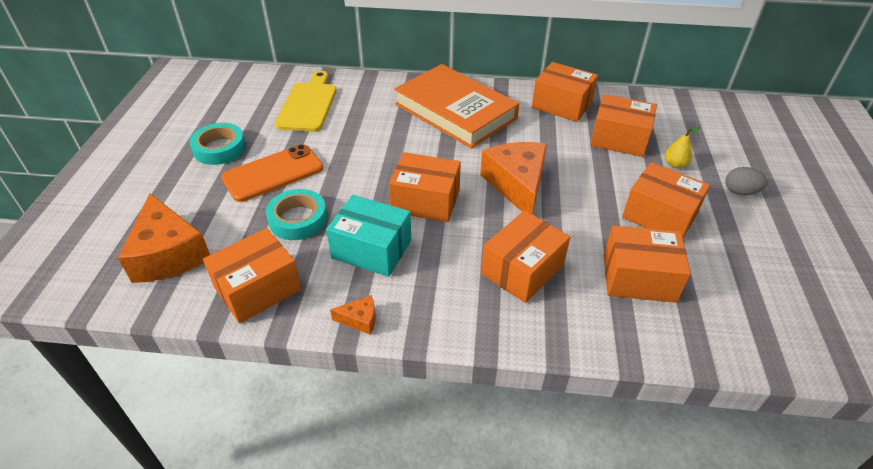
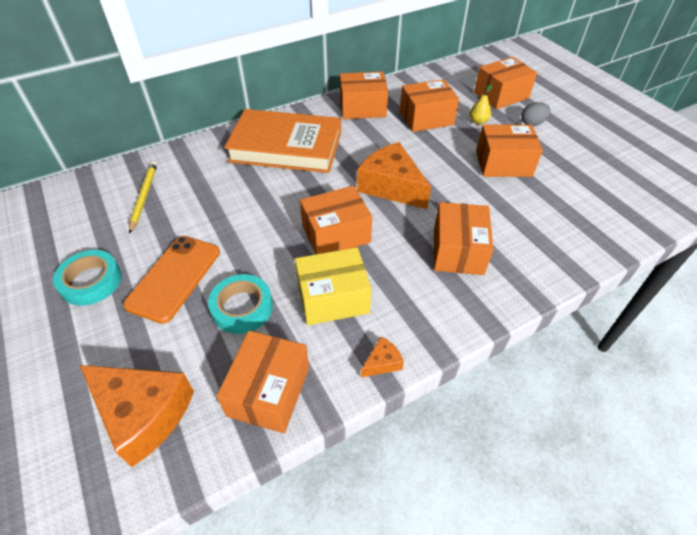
camera: 35 degrees left, 5 degrees up
(308, 104) = (144, 197): yellow cutting board -> yellow pencil
(371, 249) = (333, 298): turquoise box -> yellow box
(638, 278) = (533, 215): orange box -> orange box (501, 95)

